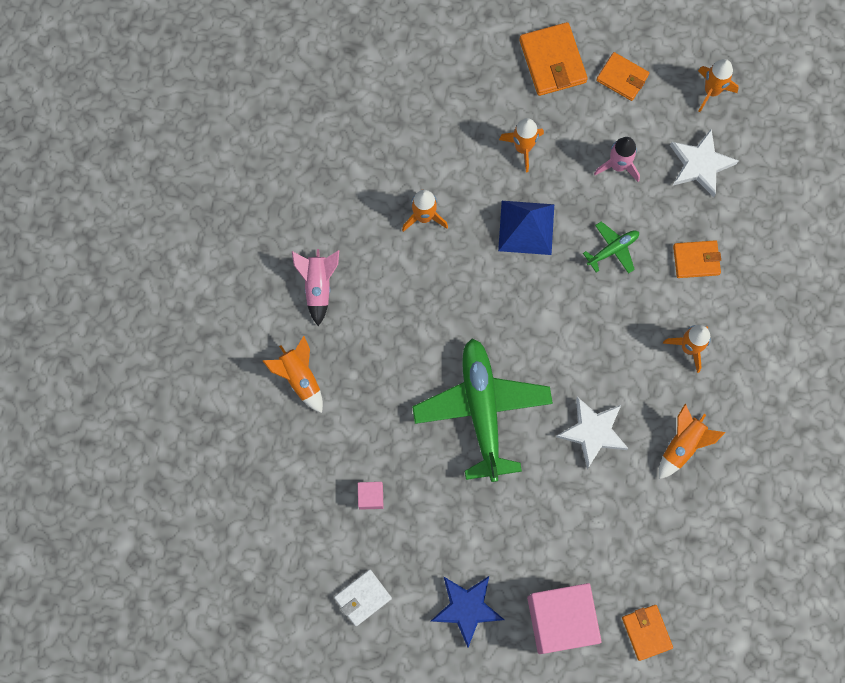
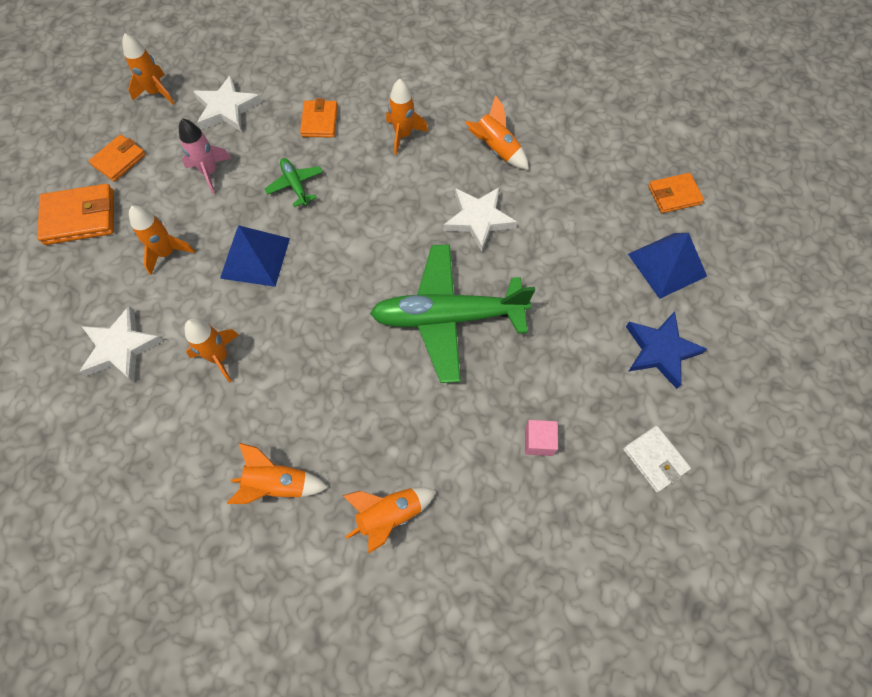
camera: 85 degrees left, 10 degrees down
(318, 286) = (278, 484): pink rocket -> orange rocket
(425, 133) = (121, 347): none -> white star
(560, 620) = (667, 265): pink cube -> blue pyramid

